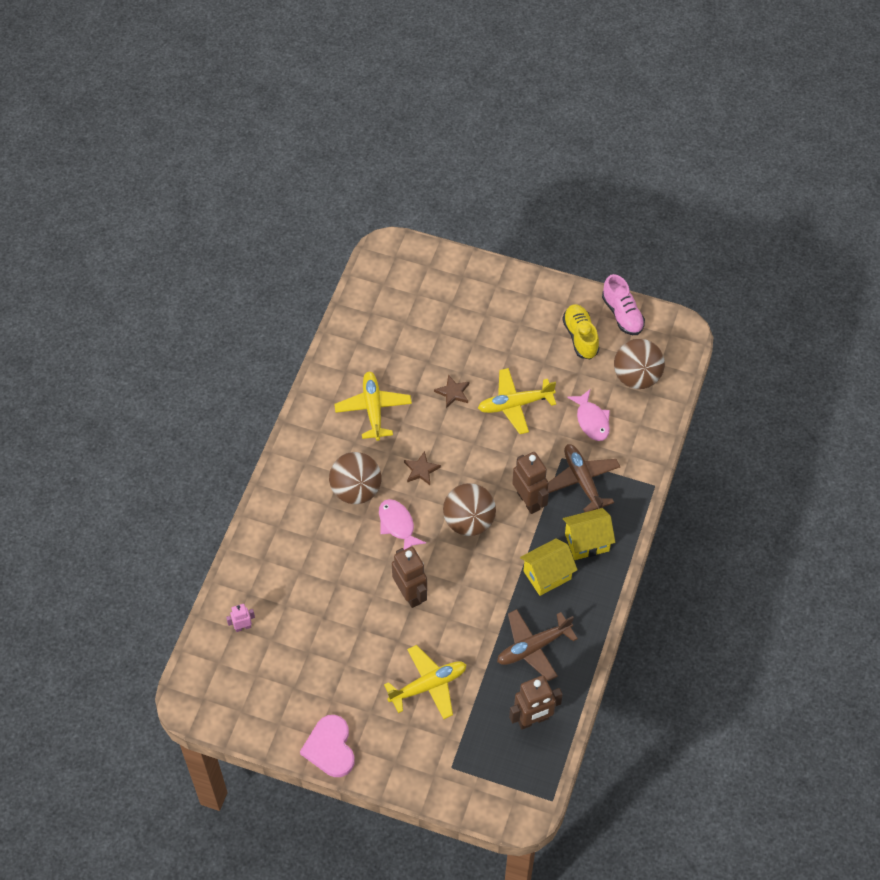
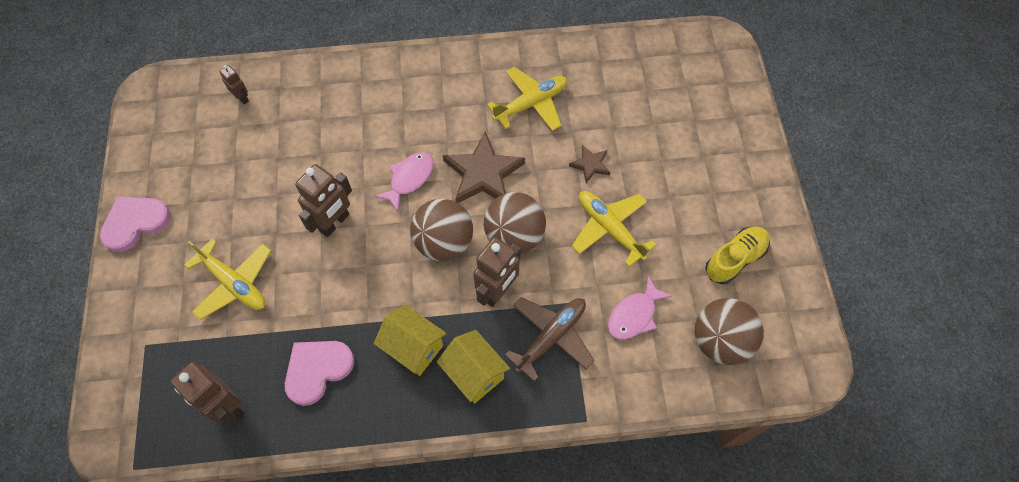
camera: 65 degrees right, 5 degrees up
(243, 627) = (242, 98): pink robot -> brown robot
(356, 490) = (431, 127): brown ball -> brown ball (514, 236)
(421, 470) = (483, 174): brown star -> brown star, size x1.95
(533, 647) = (317, 370): brown plane -> pink heart
(622, 314) = (793, 291): pink shoe -> none

